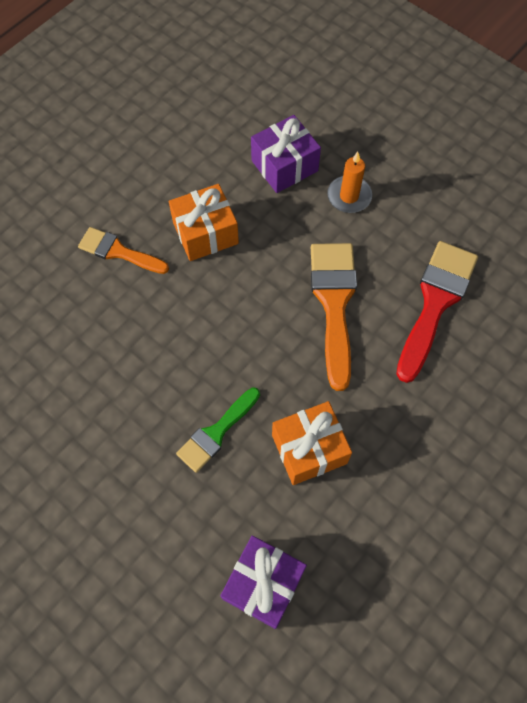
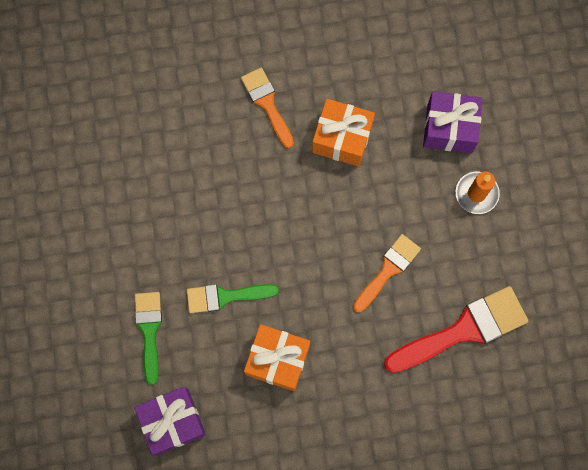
camera: 40 degrees right, 10 degrees up
(171, 519) = (149, 330): none -> green brush
(334, 303) = (388, 270): orange brush -> orange brush, size x0.61

